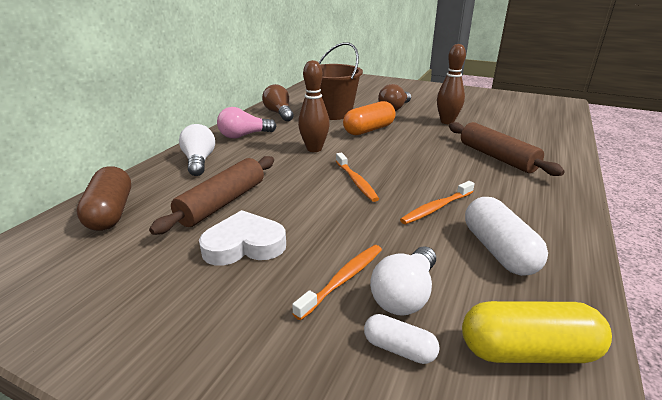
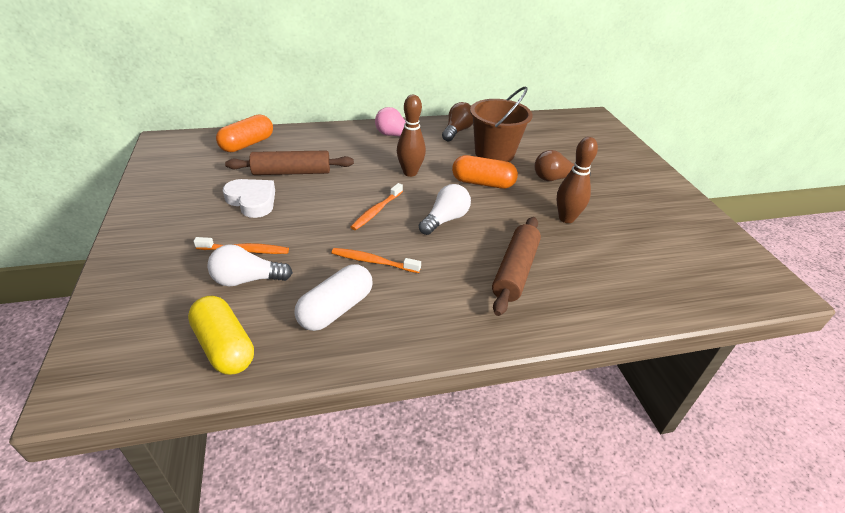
camera: 50 degrees right, 10 degrees up
(111, 212) = (247, 144): brown capsule -> orange capsule
(199, 161) = (336, 139): white light bulb -> white light bulb (445, 220)
(399, 349) = (195, 293): white capsule -> none

